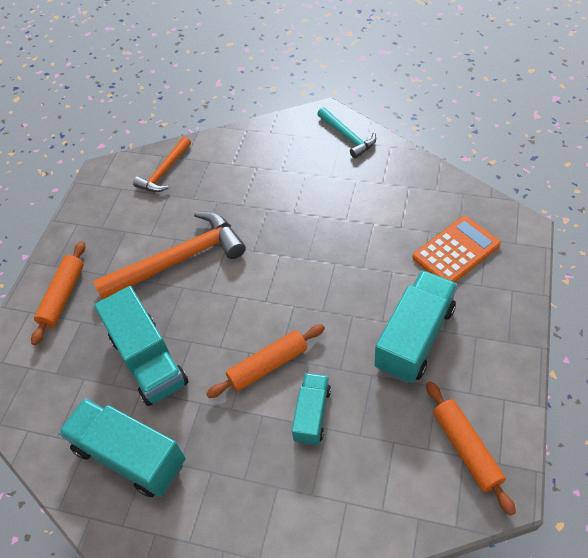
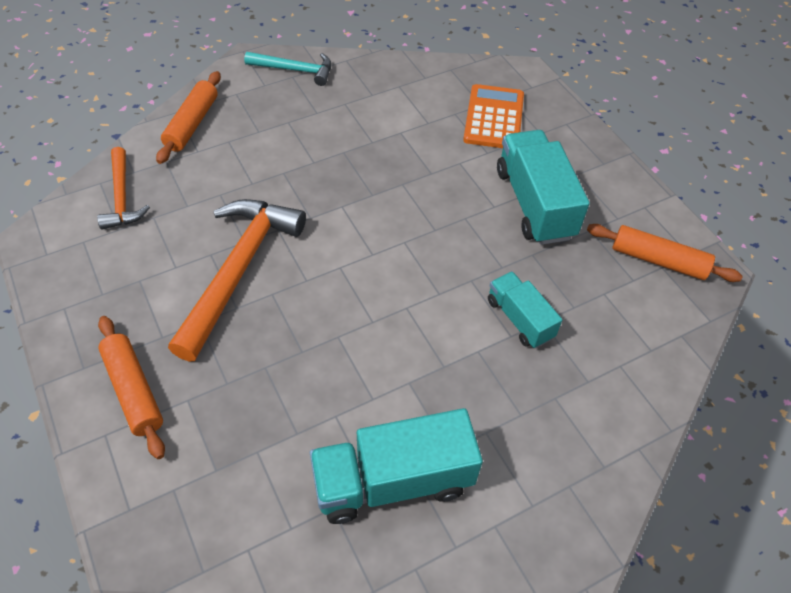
camera: 50 degrees left, 0 degrees up
(149, 360) = (312, 382): turquoise truck -> none
(268, 365) = (436, 306): orange rolling pin -> orange rolling pin (192, 124)

